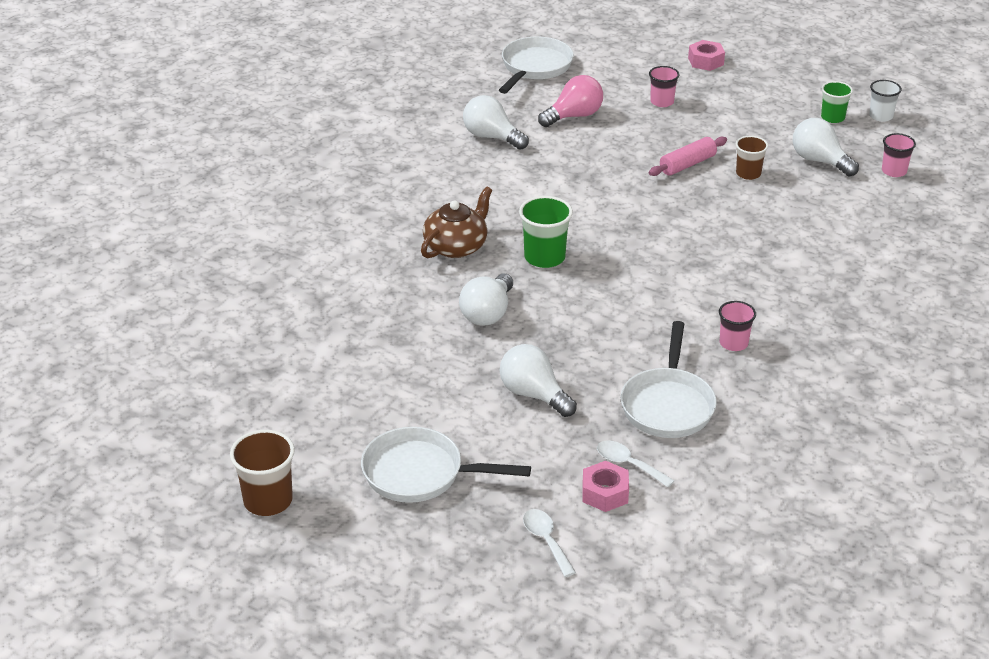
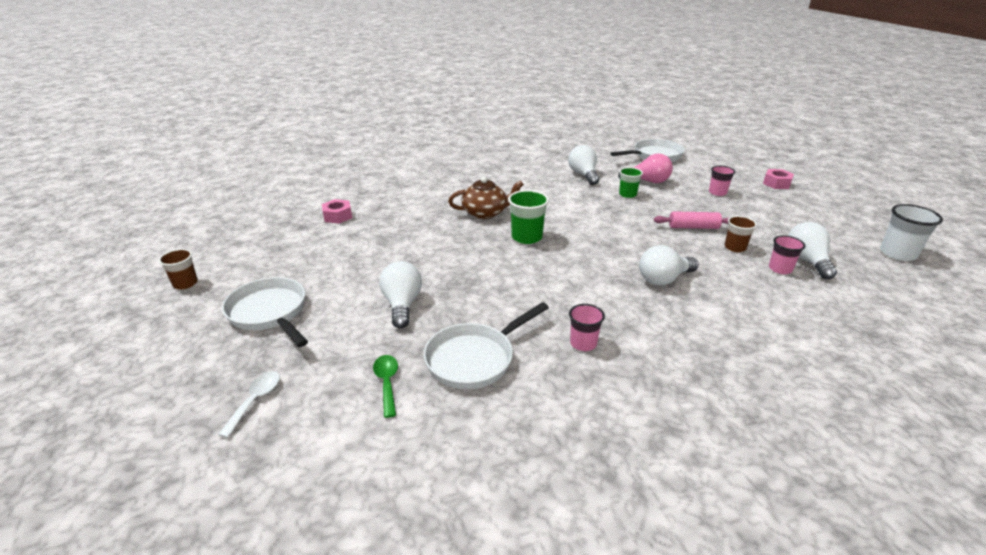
camera: 40 degrees right, 5 degrees down
(268, 500) = (185, 283): brown cup -> brown cup, size x0.66
(488, 313) = (449, 250): white light bulb -> white light bulb (663, 279)
(605, 493) = (341, 393): pink nut -> pink nut (338, 216)
(628, 464) = (387, 382): white spoon -> green spoon
(832, 117) = (849, 241): green cup -> green cup (627, 194)
(881, 116) = (897, 254): white cup -> white cup, size x1.52
(894, 171) = (873, 291): pink cup -> pink cup (780, 269)

